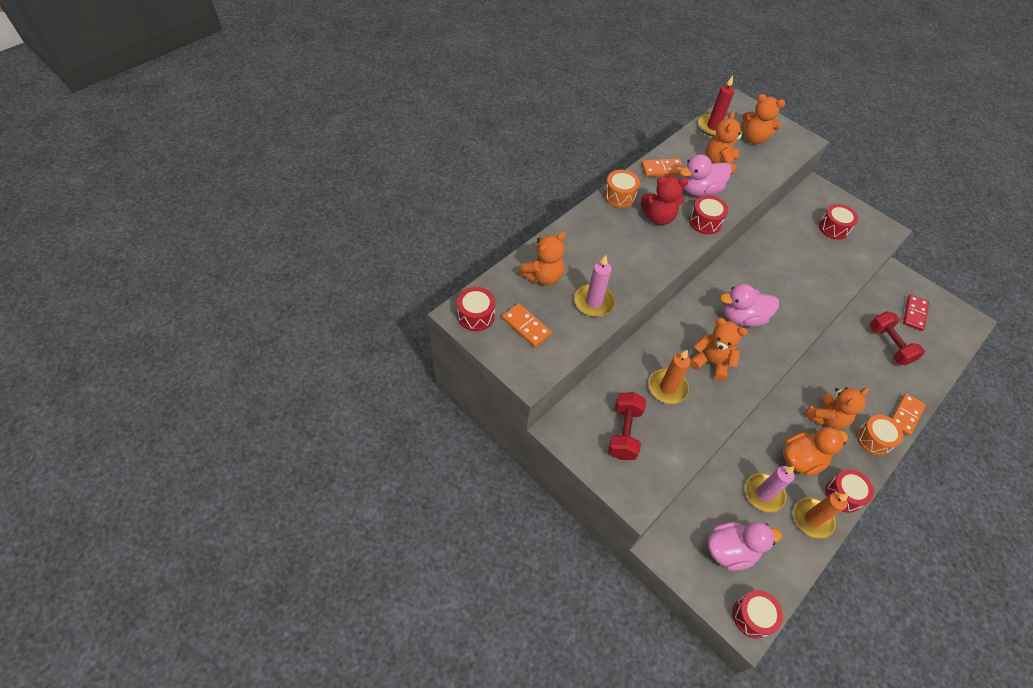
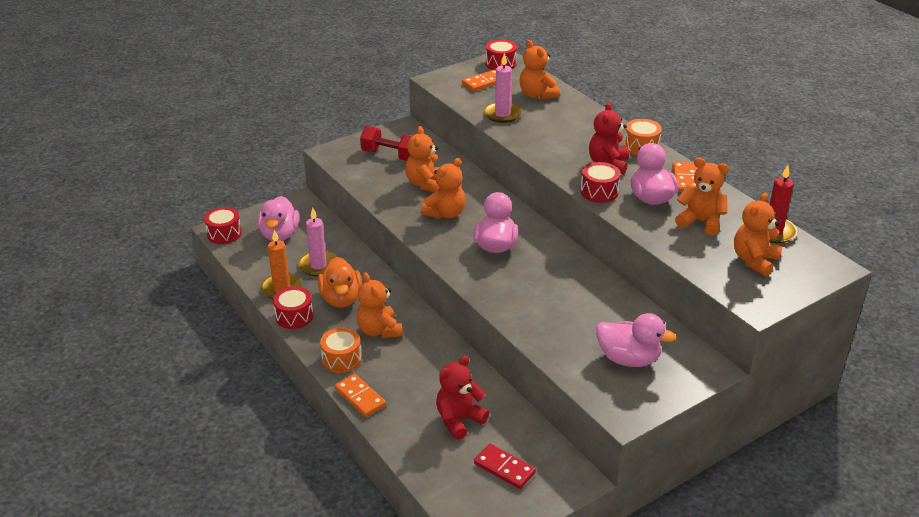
camera: 105 degrees right, 20 degrees down
(667, 388) = (425, 184): orange candle -> orange teddy bear
(833, 228) = (628, 359): red drum -> pink duck
(889, 345) = (459, 420): red dumbbell -> red teddy bear

